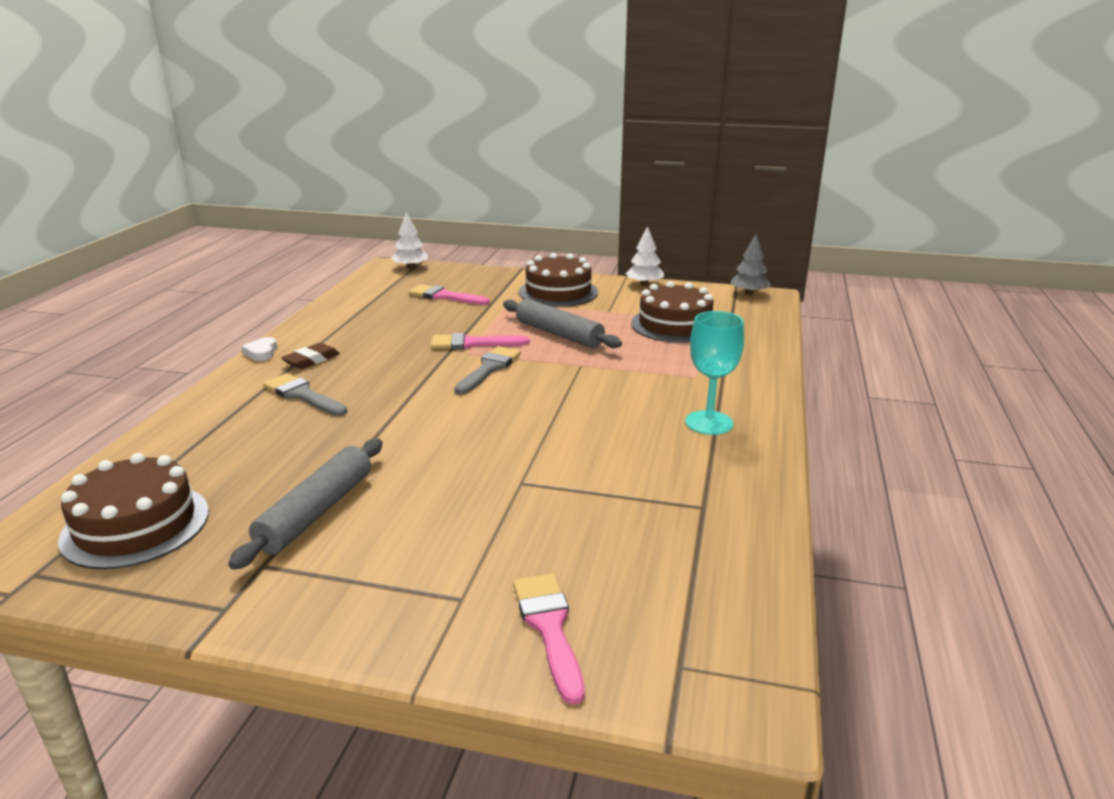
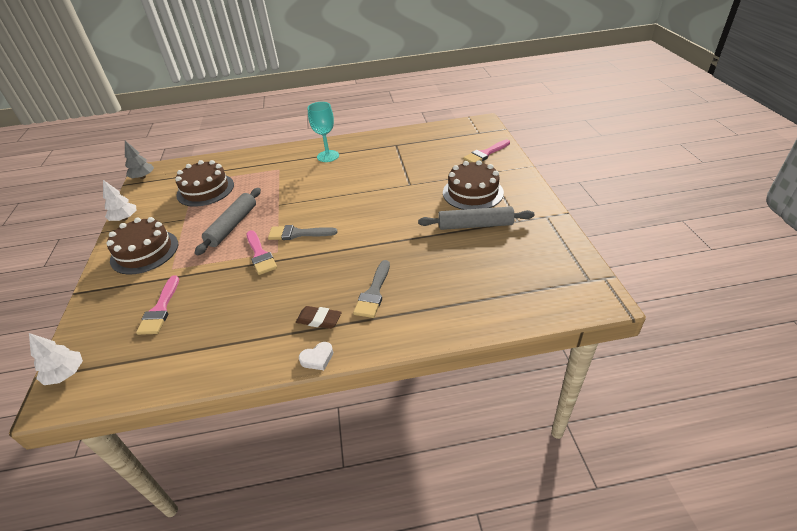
camera: 110 degrees left, 15 degrees up
(136, 525) = (534, 273): brown cake -> brown cake (472, 192)

